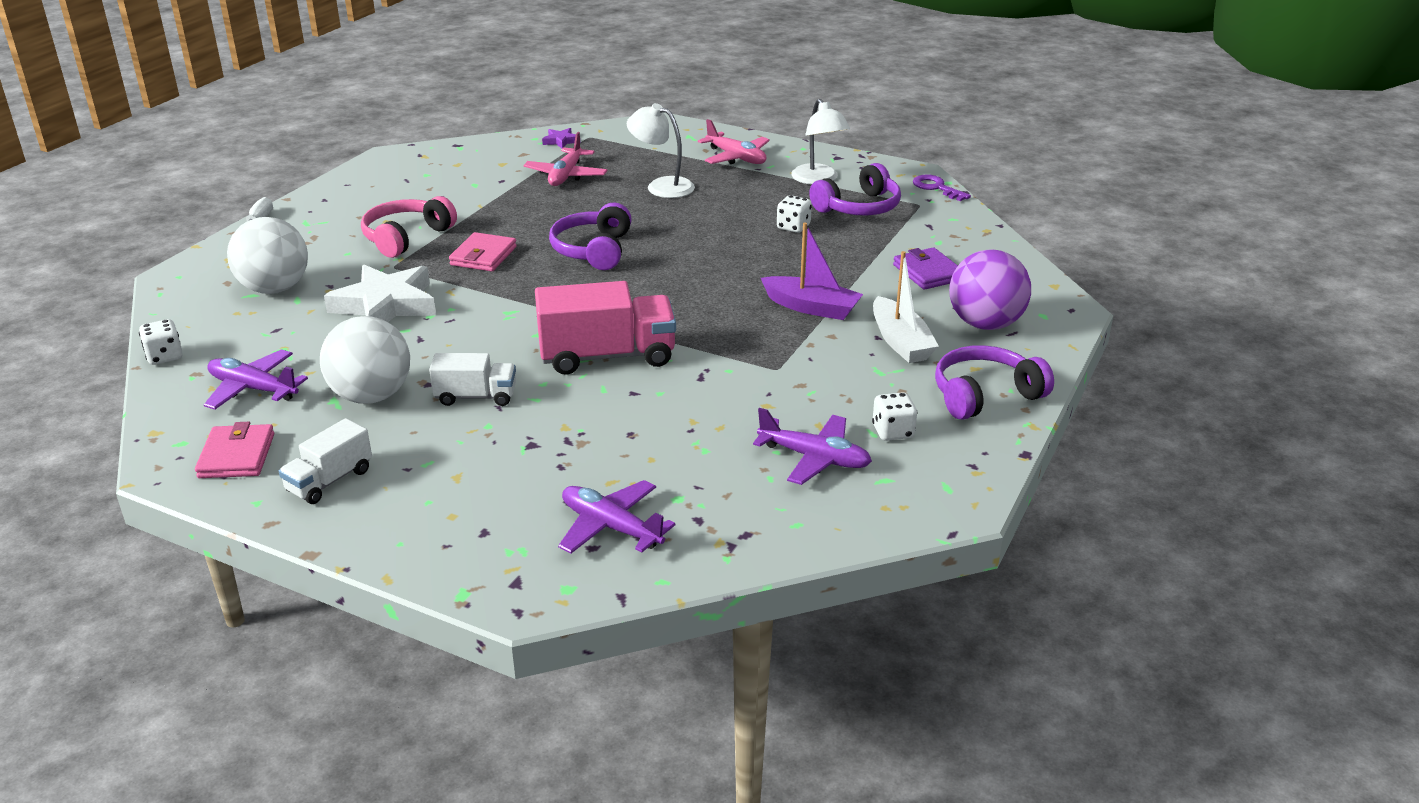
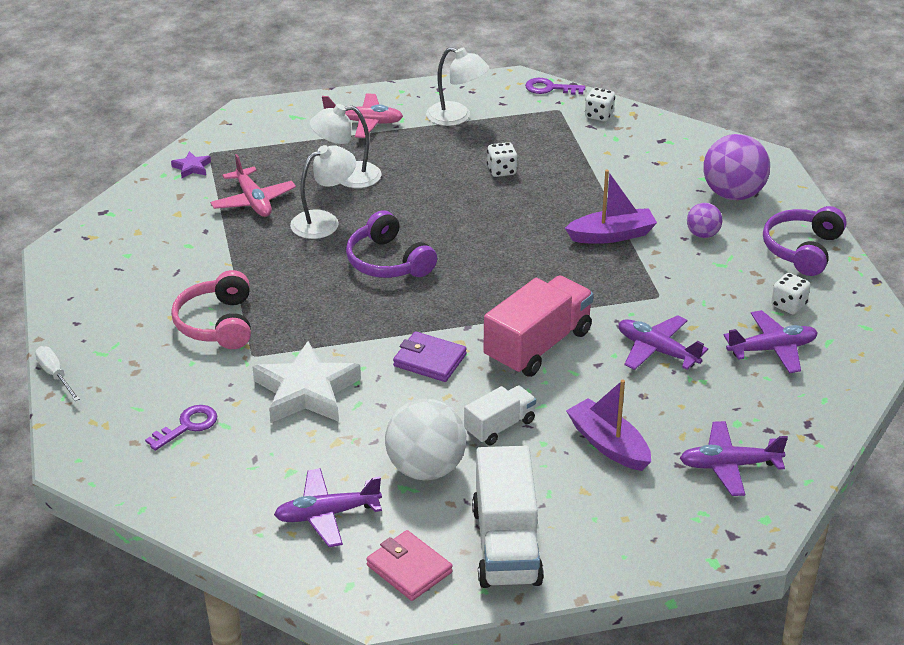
camera: 40 degrees left, 5 degrees up
(165, 356) = (204, 531): white dice -> white dice (599, 115)
(274, 289) = (188, 426): white ball -> purple key
(330, 481) = (506, 545): white truck -> white truck, size x1.75
(483, 256) = (310, 309): pink wallet -> none
(536, 454) = (608, 445): none -> purple boat
(593, 207) = (324, 221): none -> white lamp
(703, 407) = (657, 351): none -> purple plane
(859, 207) = (522, 131): purple headphones -> none
(900, 341) = (702, 234): white boat -> purple ball
(928, 272) = (644, 168): purple wallet -> purple wallet (429, 360)

